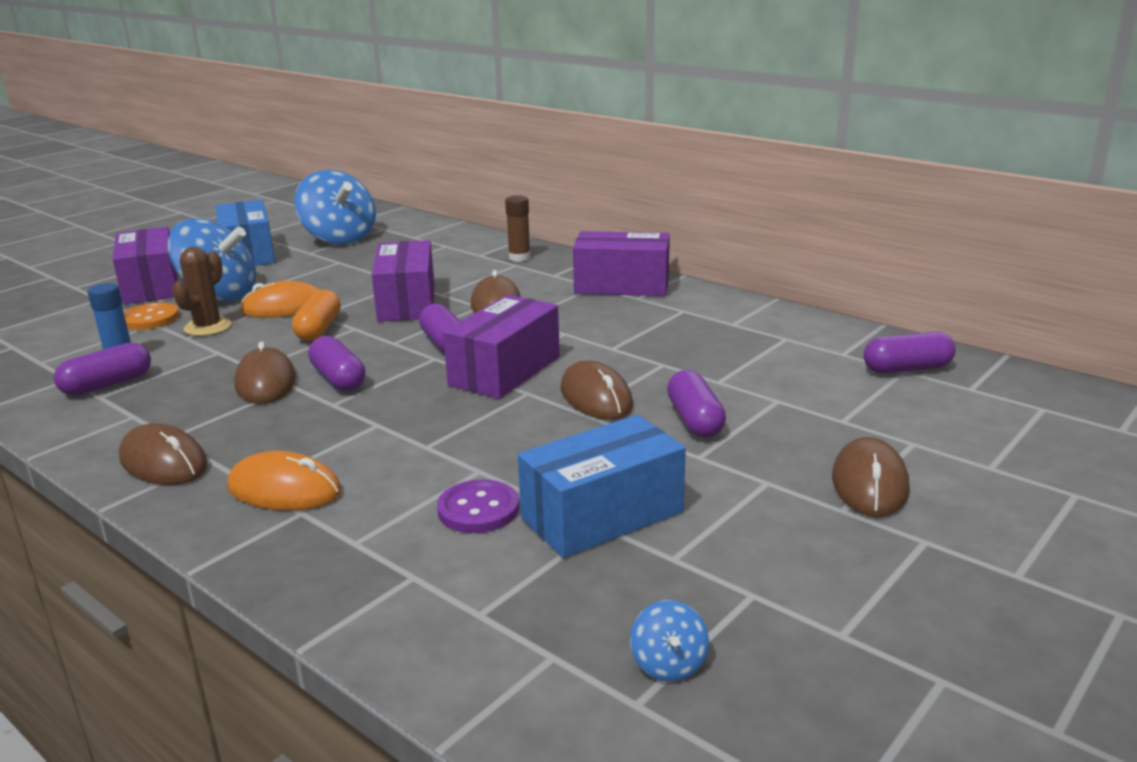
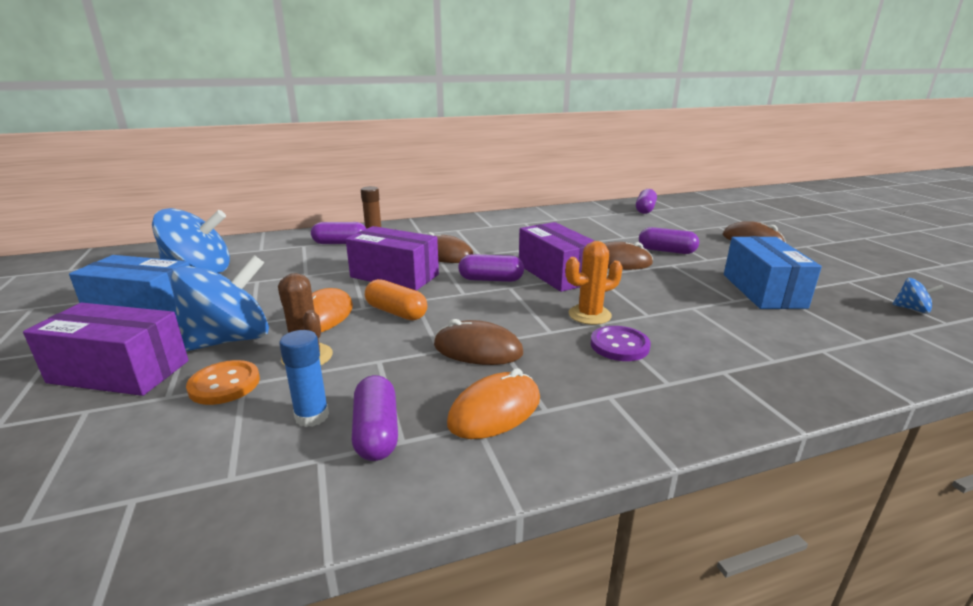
camera: 60 degrees left, 0 degrees up
(163, 462) = (598, 419): brown mouse -> none
(284, 490) = (685, 372): orange mouse -> orange mouse (495, 411)
(338, 379) = (507, 322): purple capsule -> purple capsule (340, 243)
(394, 414) = (589, 315): none -> orange cactus
(478, 509) = (744, 317): purple button -> purple button (619, 345)
(622, 286) = (468, 225): purple box -> none

